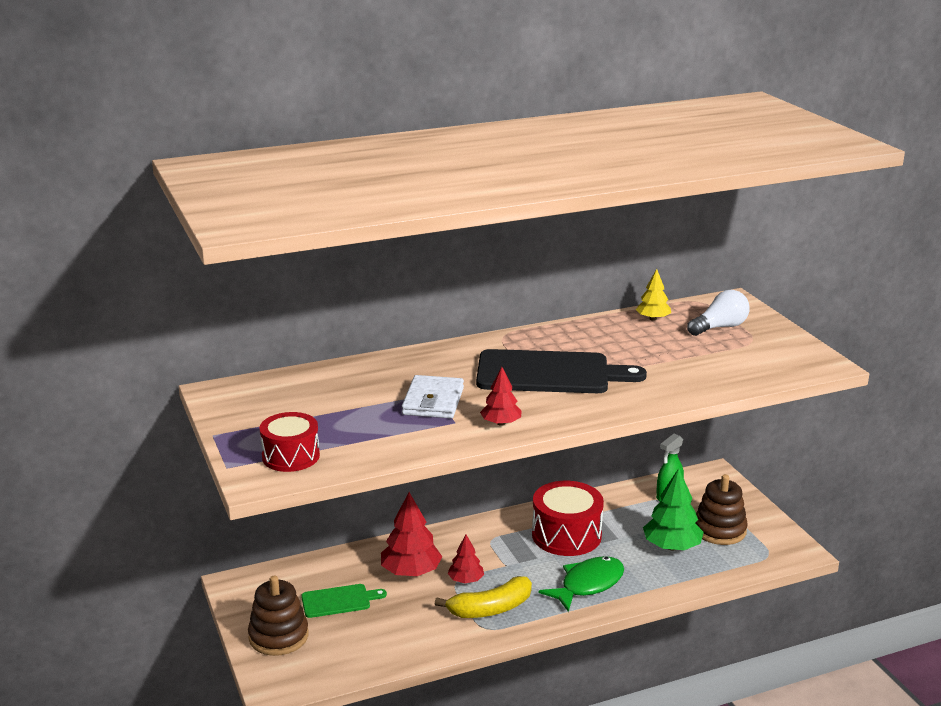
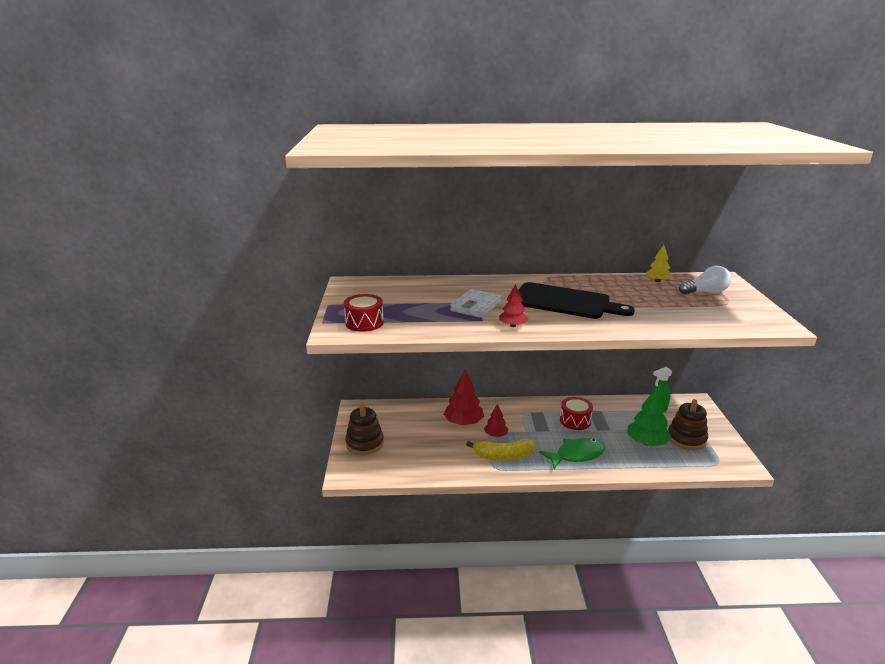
camera: 20 degrees right, 0 degrees up
(339, 601) = (411, 430): green cutting board -> none
(566, 535) = (575, 421): red drum -> red drum, size x0.65

